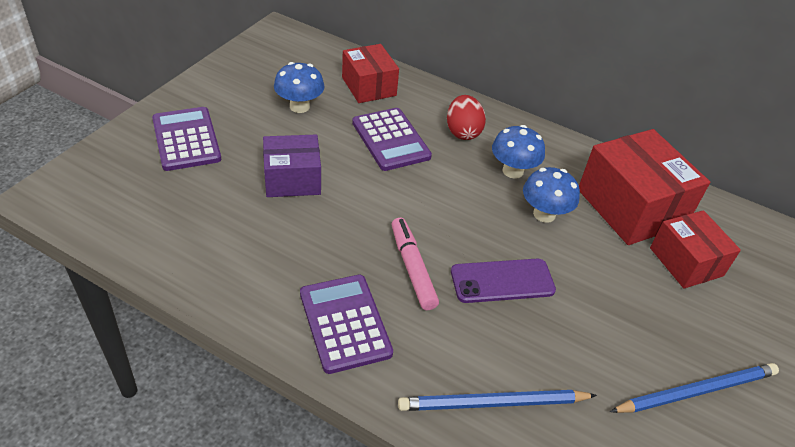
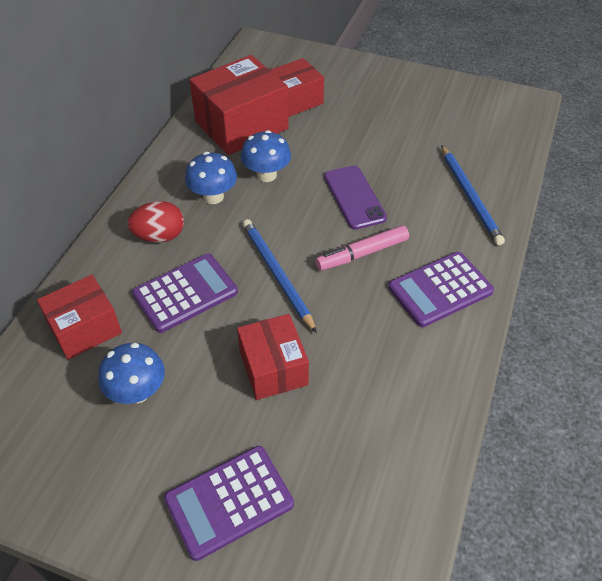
camera: 95 degrees left, 5 degrees up
(292, 179) = (273, 368): purple box -> red box
(697, 391) = (411, 104): blue pencil -> blue pencil (277, 274)

